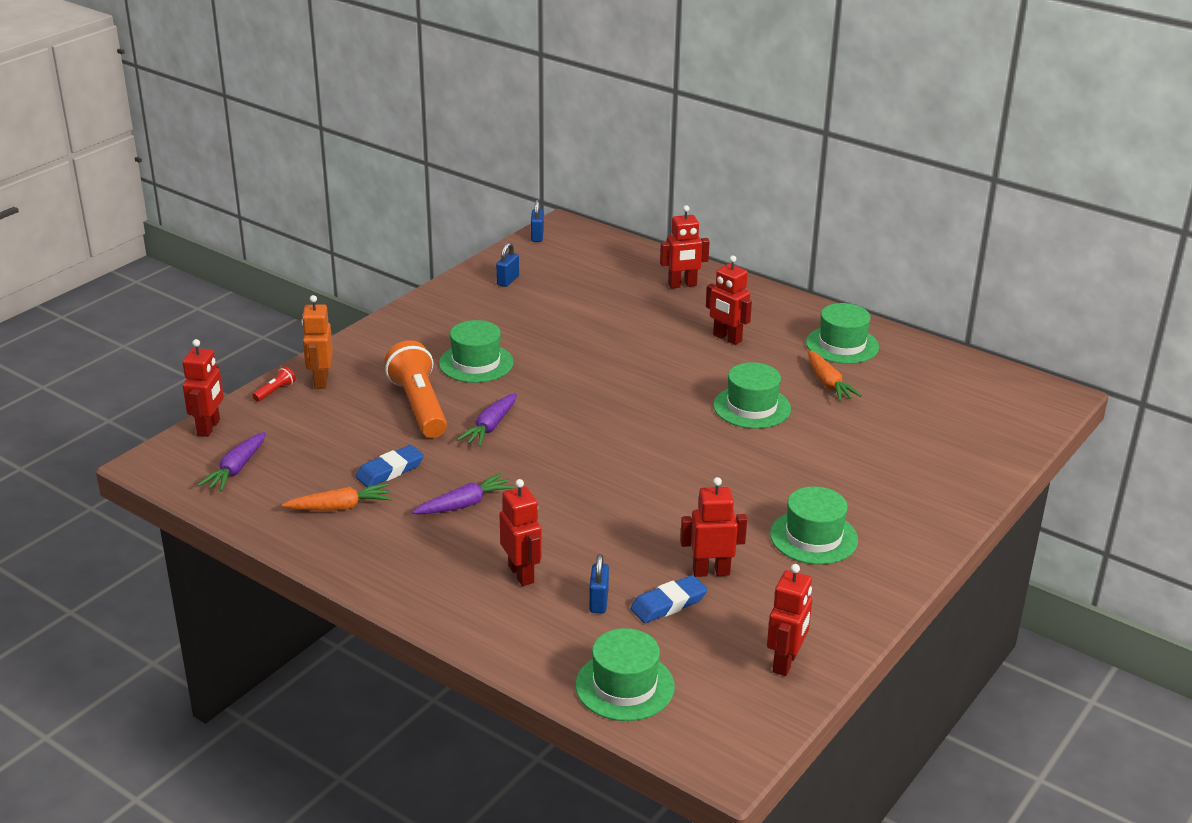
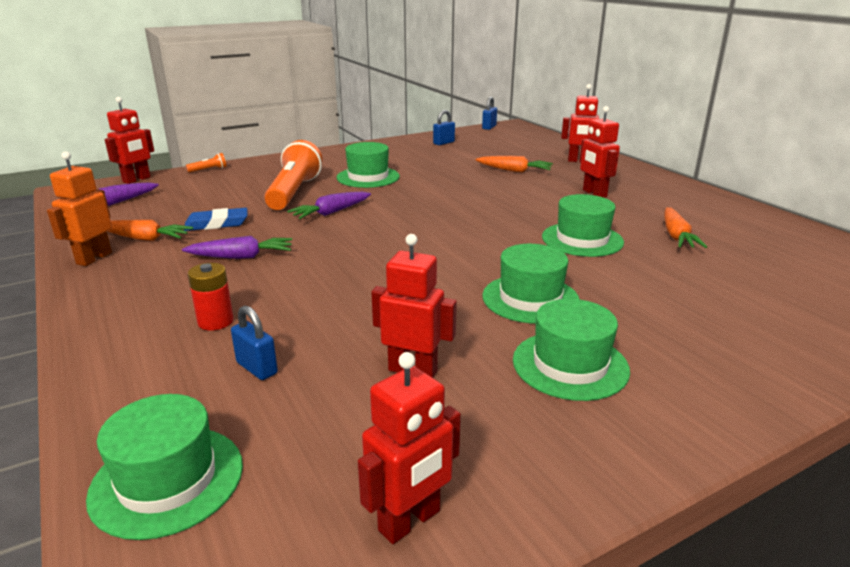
camera: 25 degrees right, 5 degrees down
(275, 391) = (209, 170): red flashlight -> orange flashlight
(321, 381) = (246, 169): orange robot -> orange robot (94, 258)
(521, 574) = (215, 321): red robot -> red battery
(598, 602) = (257, 368): blue padlock -> blue padlock turned 75 degrees counterclockwise
(624, 317) = (514, 170): none -> orange carrot
(668, 604) = (329, 392): blue eraser -> none
(842, 345) = (707, 213): green hat -> green hat (530, 298)

